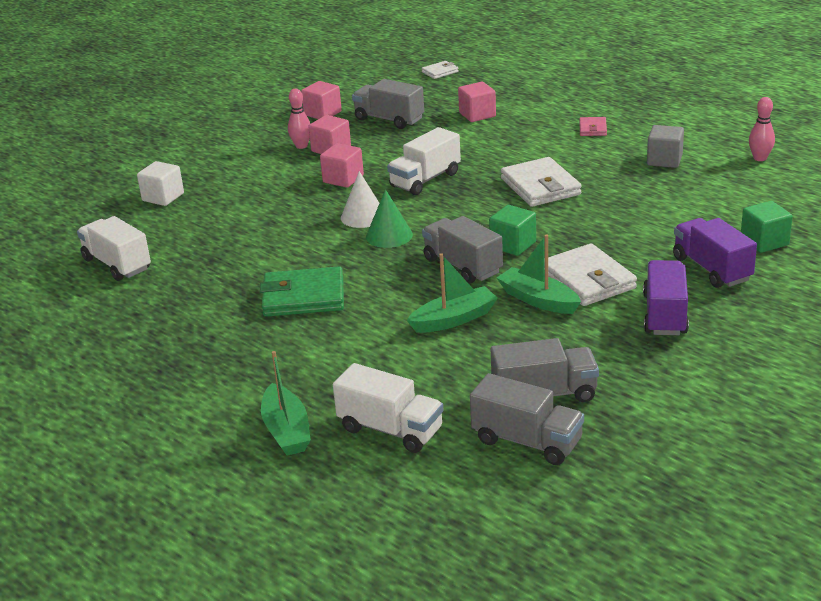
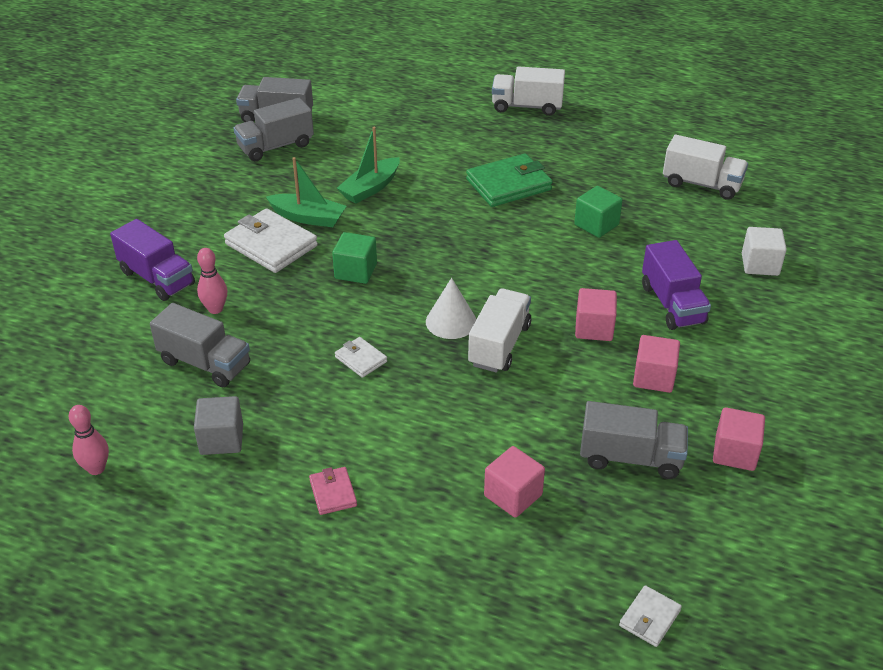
camera: 155 degrees right, 10 degrees up
(286, 430) = (436, 96): green boat -> none
(301, 146) = (696, 376): pink bowling pin -> pink bowling pin (215, 309)
(363, 216) = (528, 279): white cone -> white cone (451, 321)
(389, 235) = (483, 260): green cone -> none
(390, 430) = (369, 108): white truck -> white truck (527, 106)
(462, 266) = (391, 239): grey truck -> grey truck (205, 363)
(540, 187) = (361, 359): white wallet -> white wallet, size x0.51
(665, 315) = (196, 223): purple truck -> purple truck (672, 304)
(764, 242) = (103, 322): green cube -> green cube (596, 225)

